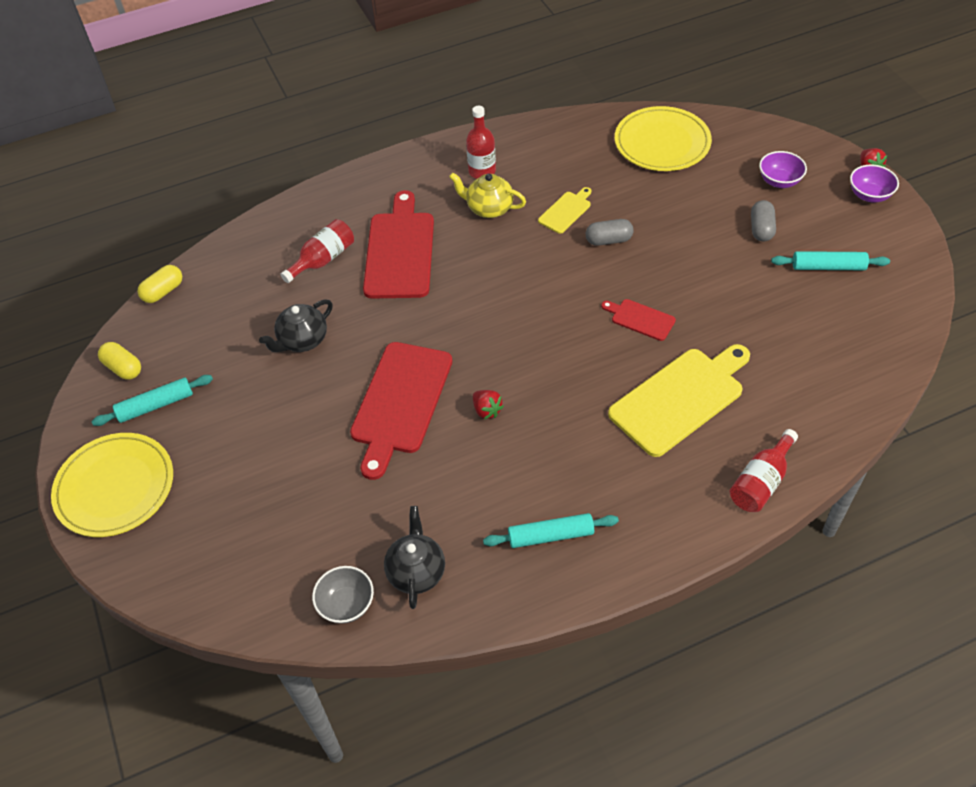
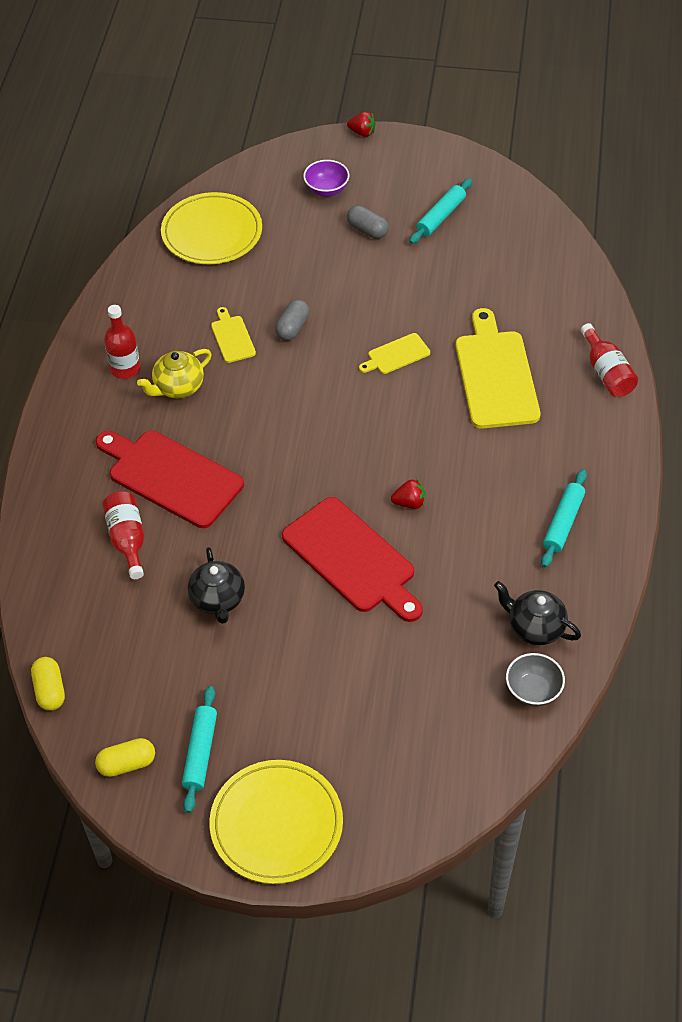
camera: 60 degrees left, 0 degrees up
(640, 319) = (396, 355): red cutting board -> yellow cutting board
(869, 195) = (390, 150): purple bowl -> none

